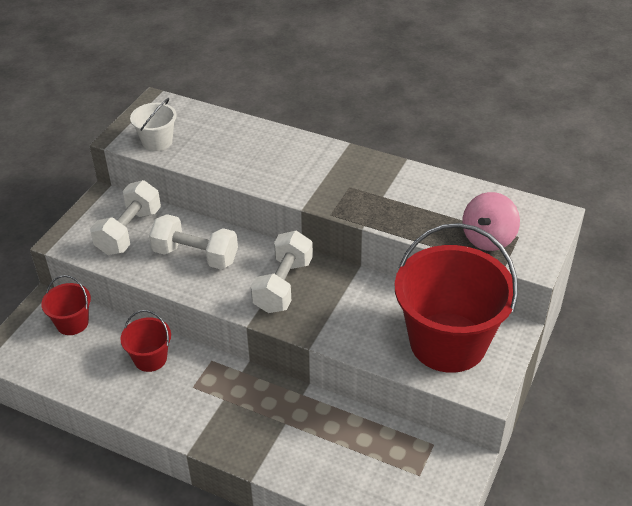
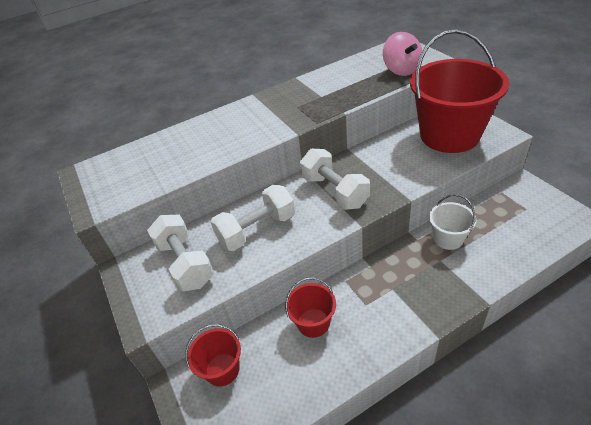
camera: 50 degrees left, 0 degrees up
(157, 141) = (130, 186): white bucket -> white bucket (448, 238)

